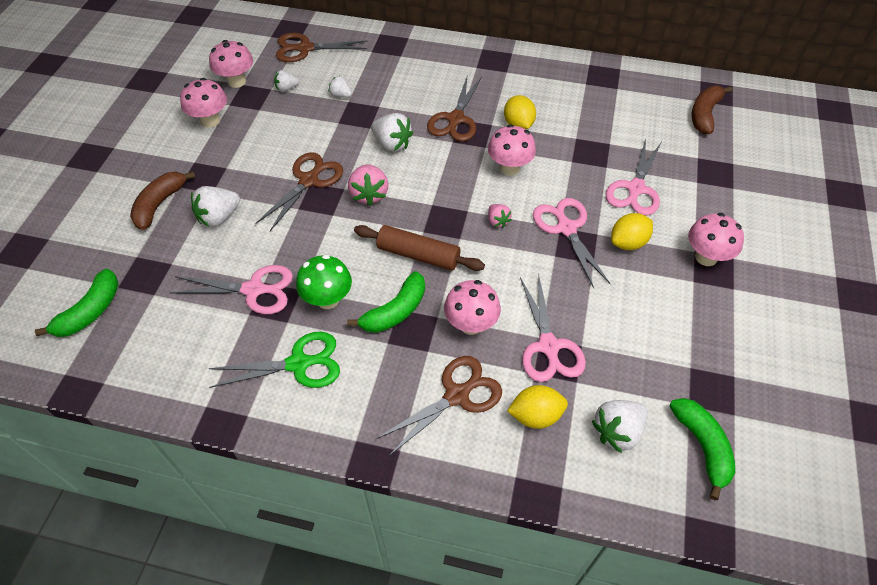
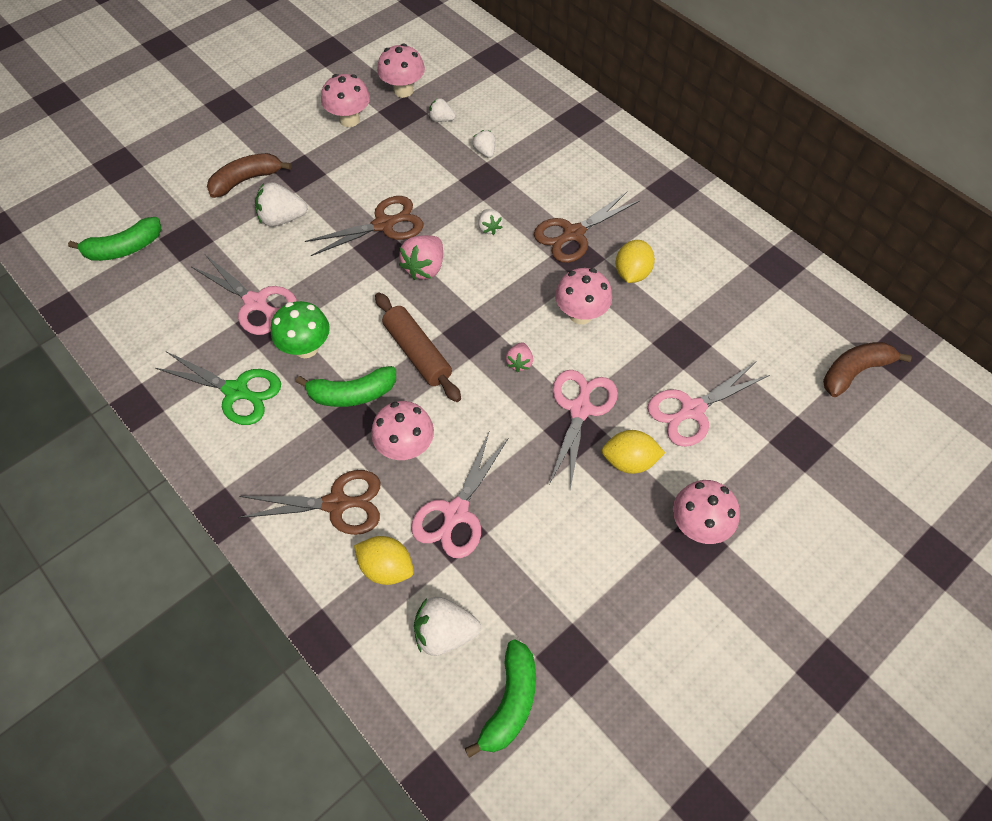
camera: 35 degrees right, 5 degrees up
(305, 48) = (493, 85): brown scissors -> none
(392, 144) = (489, 228): white strawberry -> white strawberry, size x0.58

